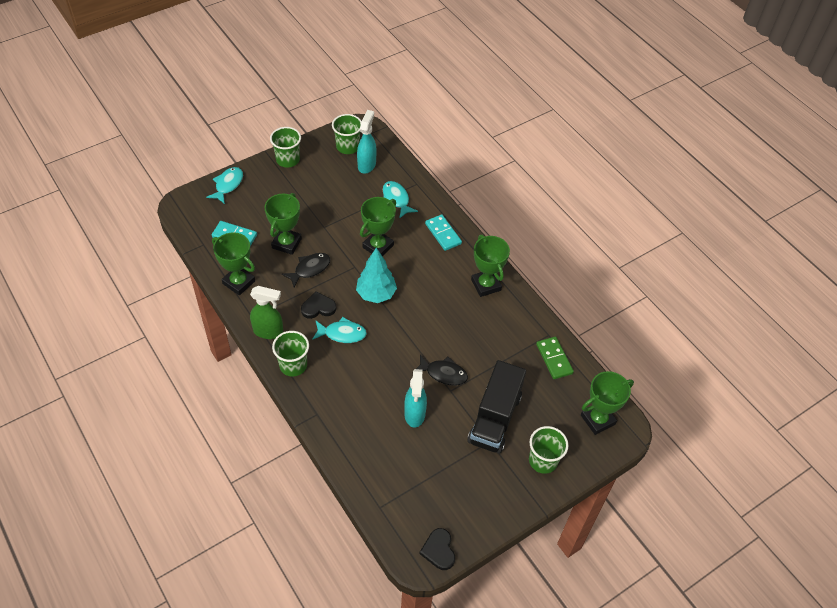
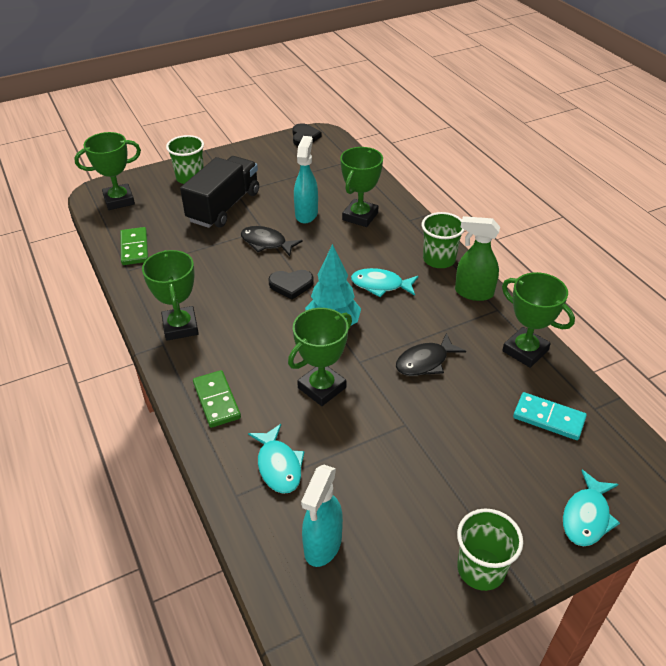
camera: 170 degrees left, 10 degrees down
(286, 243) = (463, 401): green trophy -> green trophy (360, 216)
(318, 307) = (411, 314): black heart -> black heart (291, 285)
(347, 147) = (358, 595): green cup -> none
(443, 234) = (216, 400): turquoise domino -> green domino

